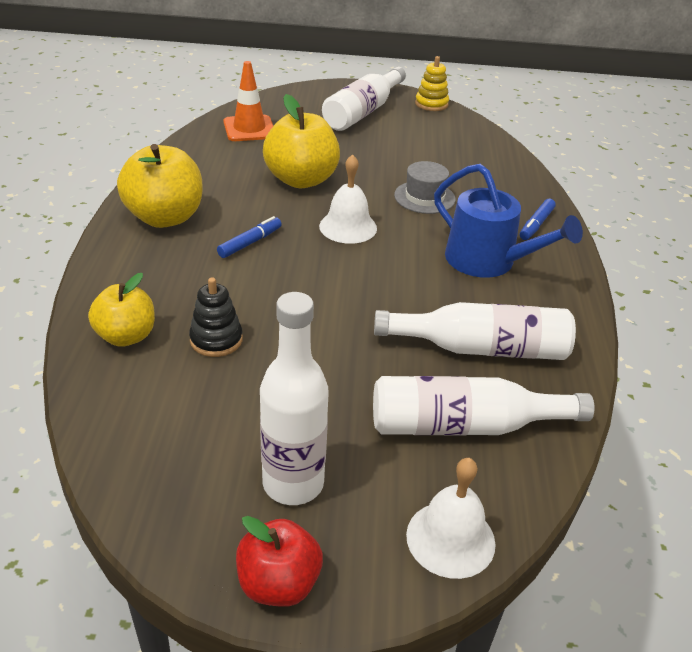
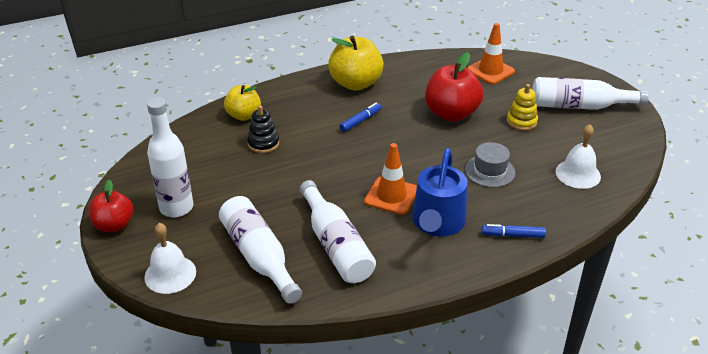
camera: 65 degrees right, 0 degrees up
(250, 243) = (360, 121): blue marker -> blue marker turned 60 degrees counterclockwise
(301, 180) = (451, 113): yellow apple -> red apple
(348, 227) = (416, 150): white bell -> white bell (578, 174)
(418, 274) = (391, 196): none -> orange traffic cone
(431, 104) = (640, 132): yellow stacking toy -> yellow stacking toy (521, 121)

